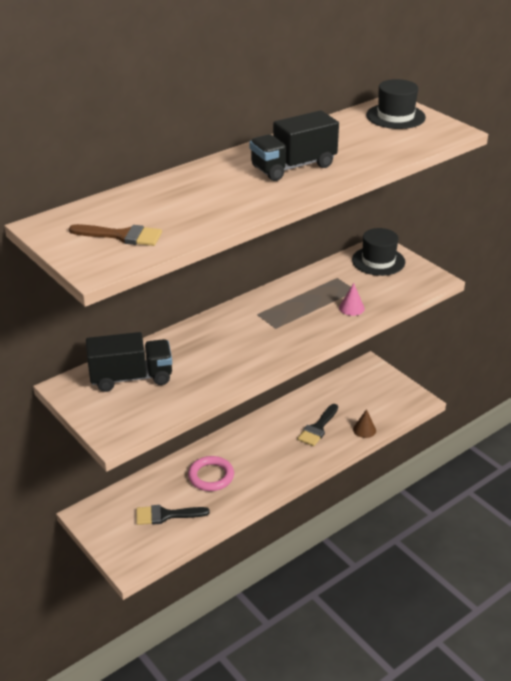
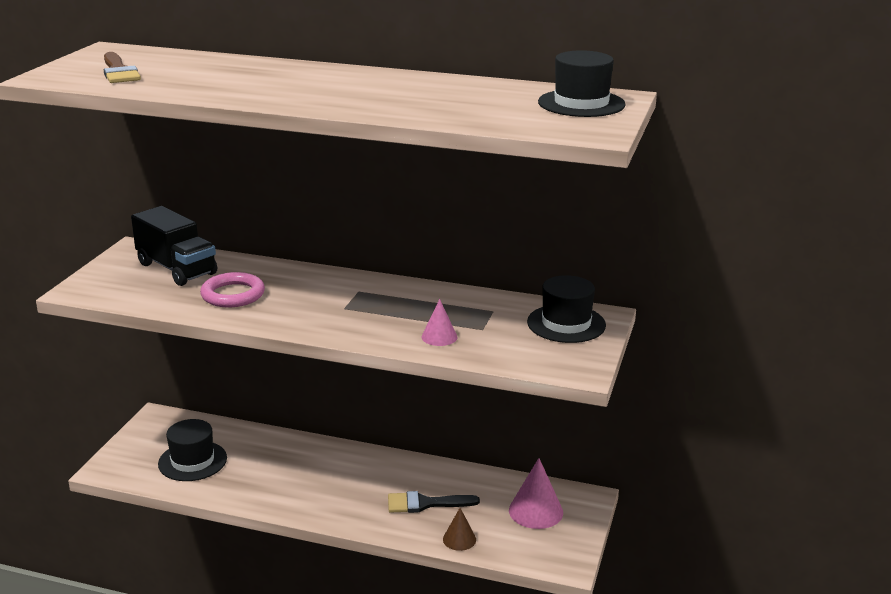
camera: 55 degrees right, 10 degrees down
(166, 515) = (192, 461): black brush -> black hat
(211, 476) = (274, 464): pink ring -> pink ring (233, 295)
(293, 167) = (361, 92): black truck -> none
(364, 389) = (536, 511): none -> pink cone

